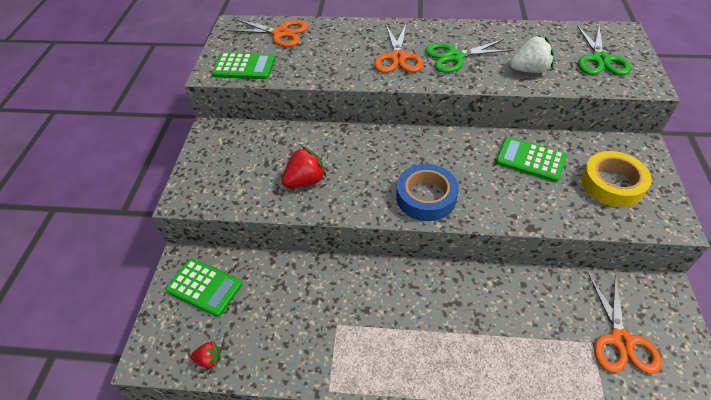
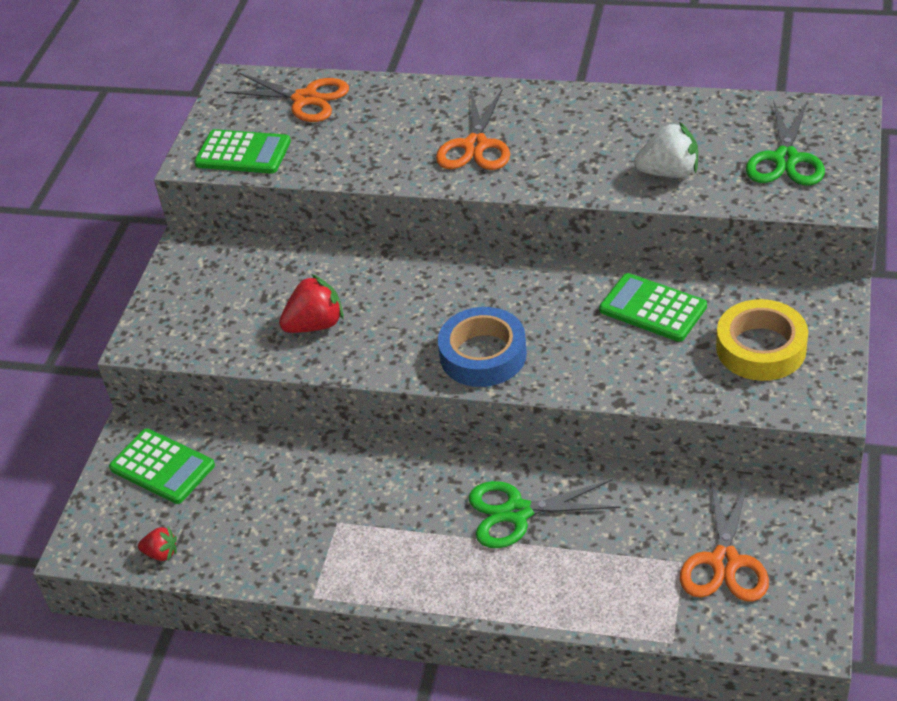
camera: 10 degrees right, 5 degrees down
(454, 56) = (562, 147): green scissors -> green scissors (517, 512)

